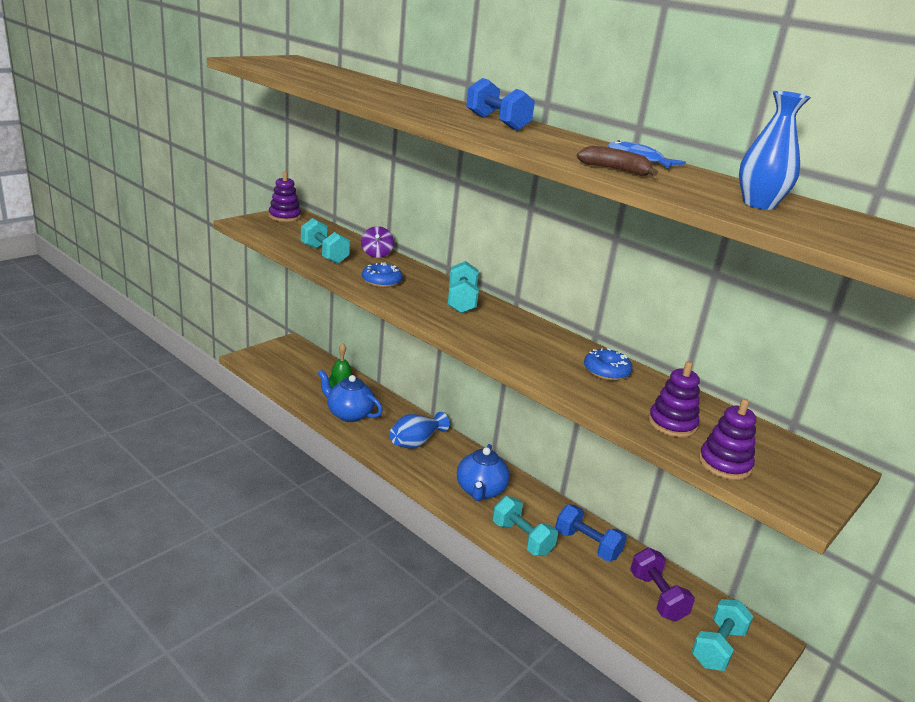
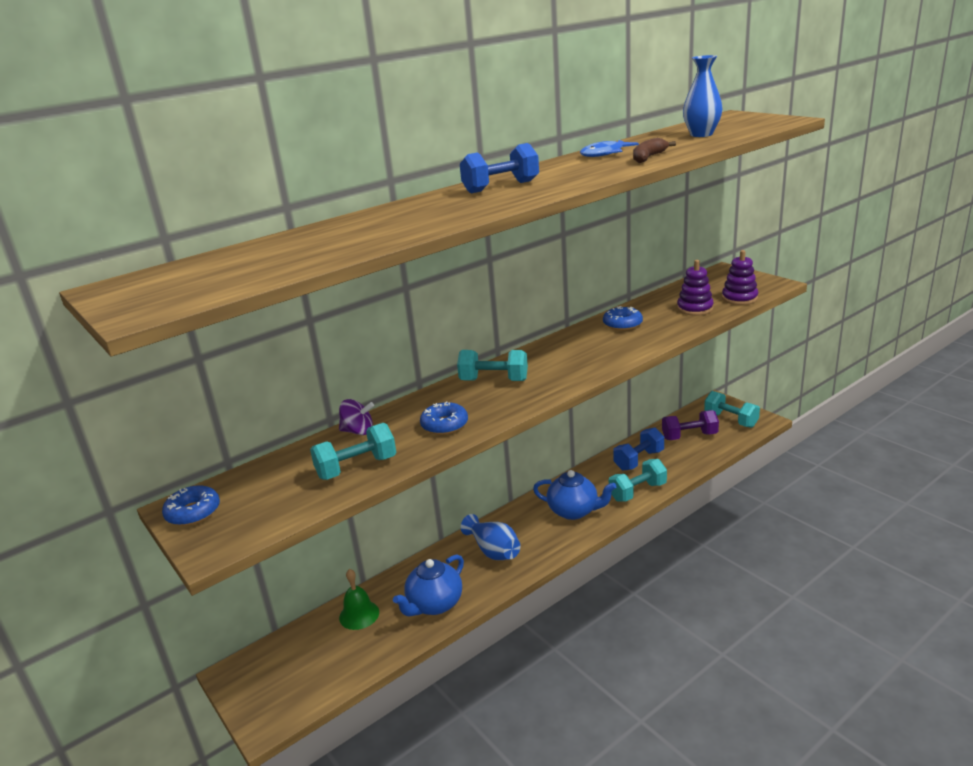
camera: 75 degrees left, 0 degrees up
(284, 216) = (193, 512): purple stacking toy -> blue donut

